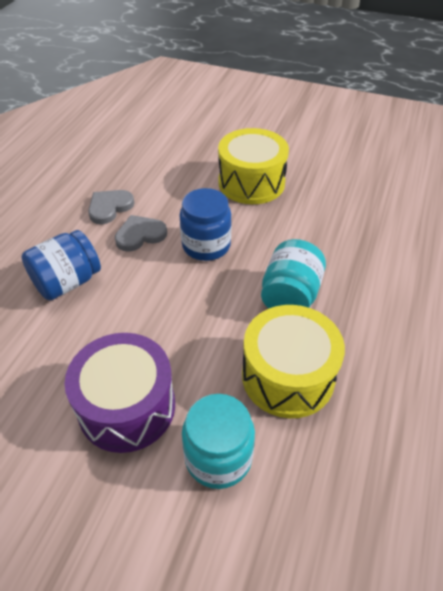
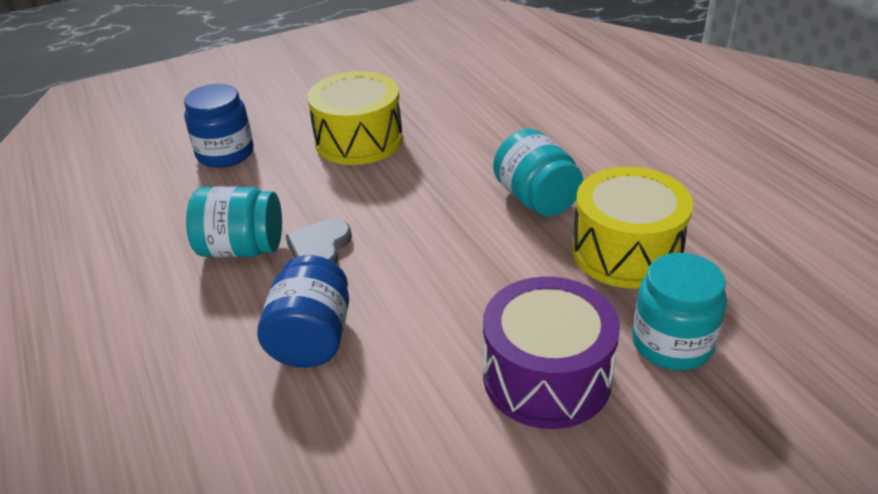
camera: 45 degrees left, 10 degrees down
(109, 207) = (242, 249): grey heart -> turquoise jar
(206, 245) = (401, 213): blue jar -> blue jar (225, 154)

